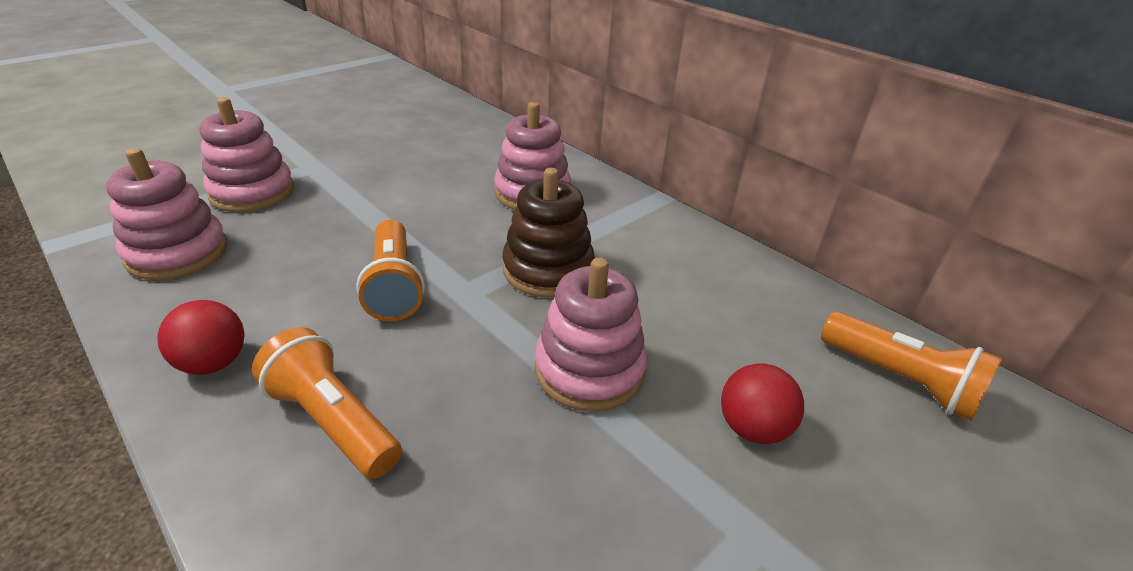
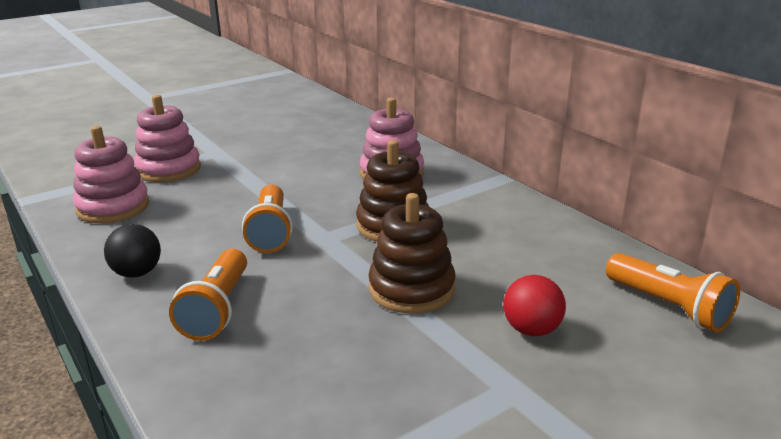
camera: 10 degrees right, 10 degrees down
(214, 363) = (137, 273): red ball -> black ball
(333, 421) = (217, 309): orange flashlight -> orange flashlight turned 135 degrees counterclockwise
(589, 370) = (411, 289): pink stacking toy -> brown stacking toy

